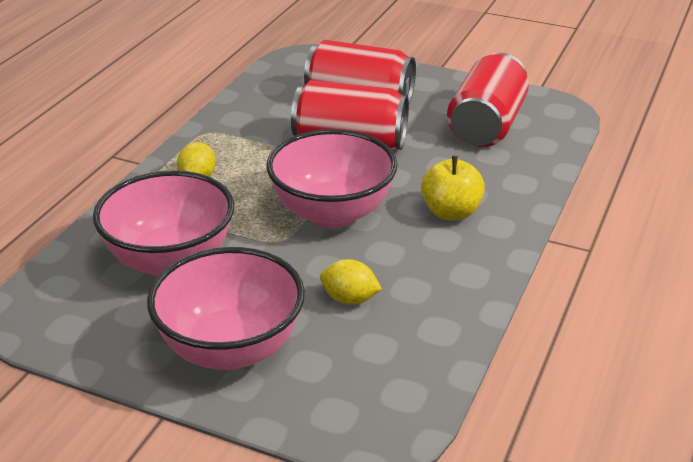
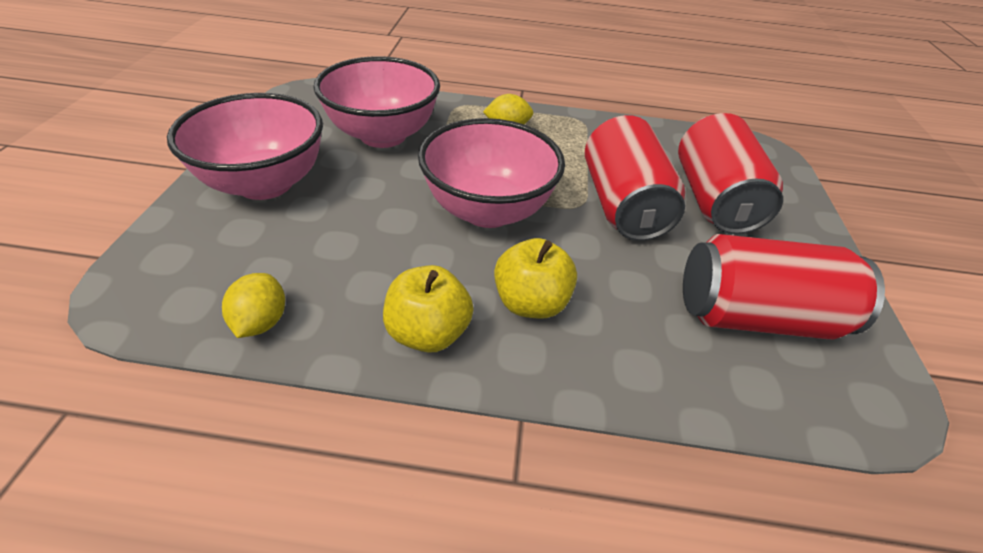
camera: 70 degrees right, 10 degrees up
(349, 299) = (344, 242): yellow lemon -> yellow lemon (261, 321)
(469, 264) = (428, 332): none -> yellow apple

